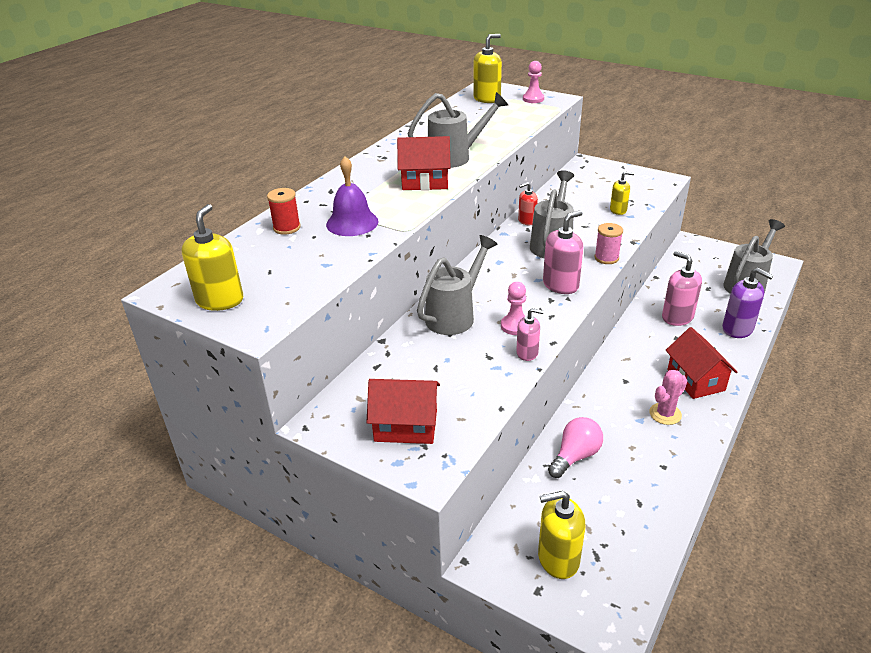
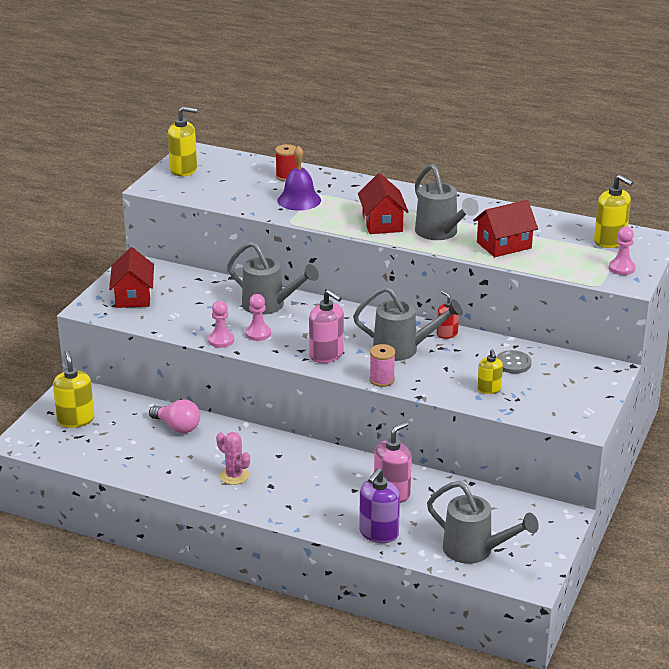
camera: 80 degrees right, 5 degrees down
(527, 353) = (221, 340): pink soap dispenser -> pink pawn
(577, 197) = (513, 363): none -> grey button
(695, 380) = (285, 497): red house -> red house (504, 245)

